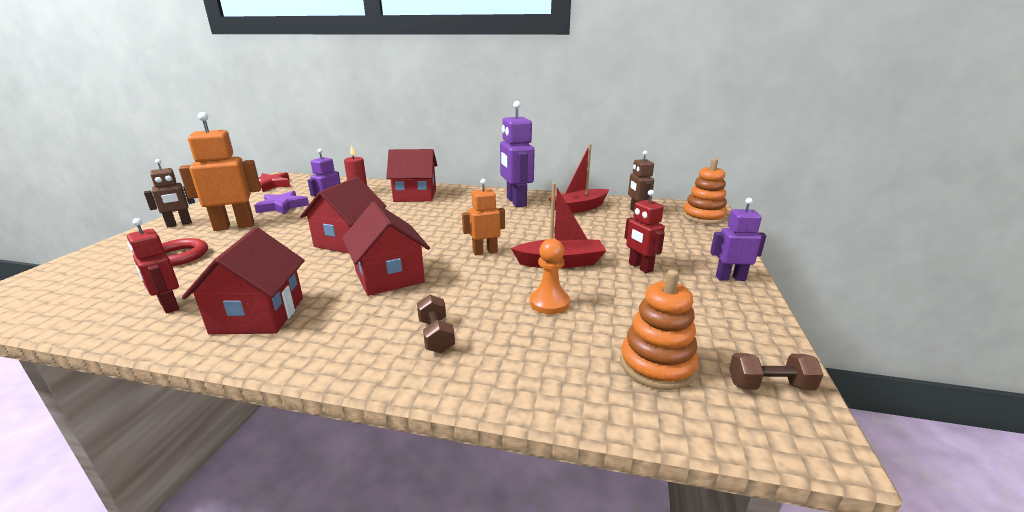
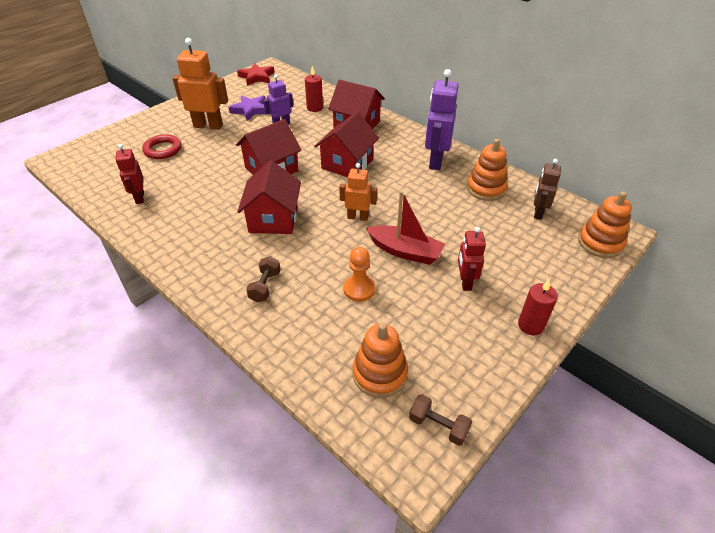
camera: 30 degrees right, 20 degrees up
(179, 224) = (177, 112): brown robot -> none
(258, 315) = (180, 225): red house -> red house (347, 164)
(579, 208) = (486, 189): red boat -> orange stacking toy
(730, 278) = (530, 325): purple robot -> red candle

